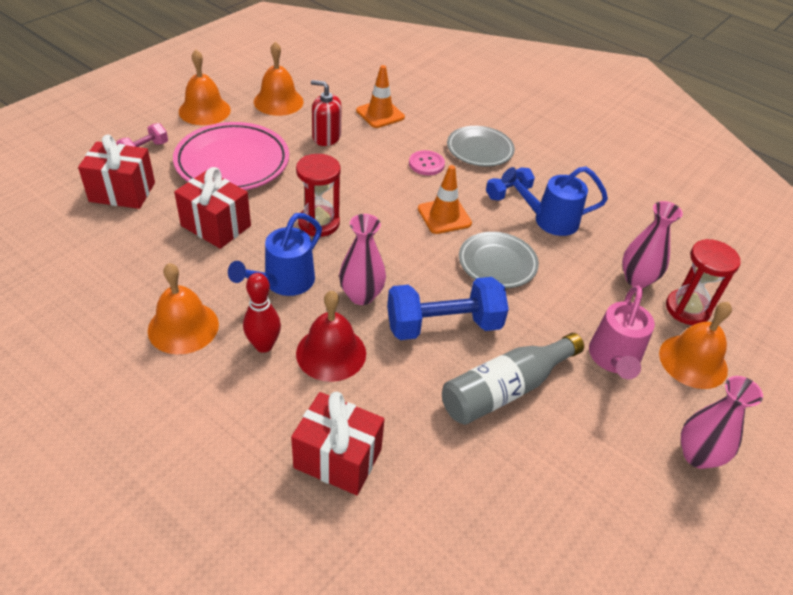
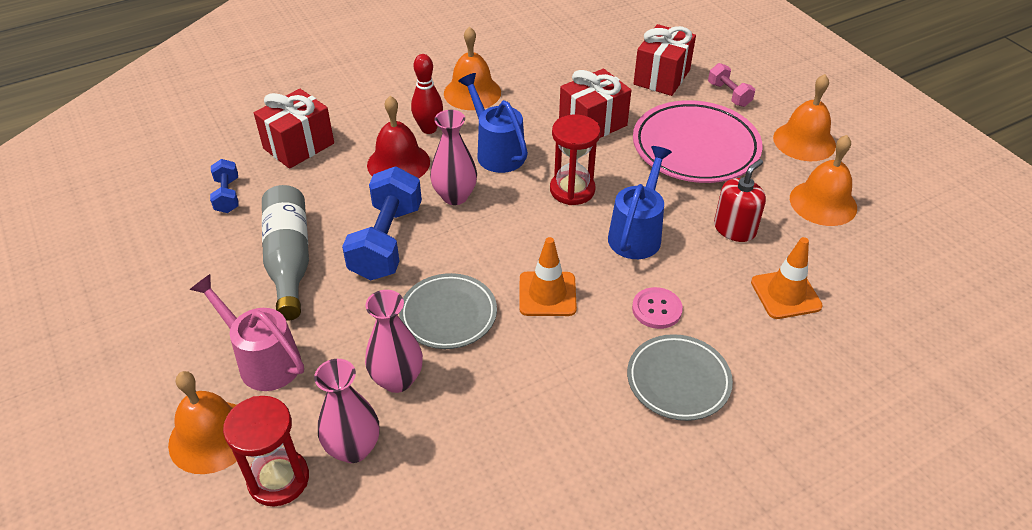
camera: 115 degrees right, 0 degrees up
(508, 192) = (571, 376): blue dumbbell -> blue dumbbell (227, 195)
(549, 220) = (500, 400): blue watering can -> blue watering can (637, 234)
(697, 455) = (122, 372): pink vase -> pink vase (397, 380)

